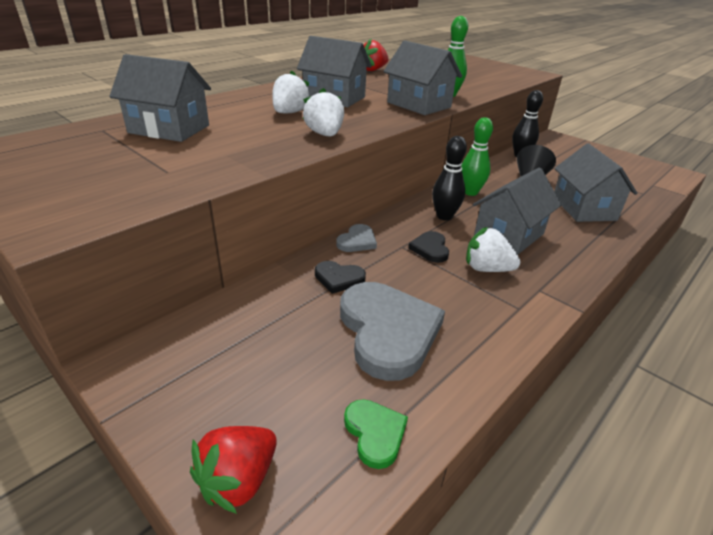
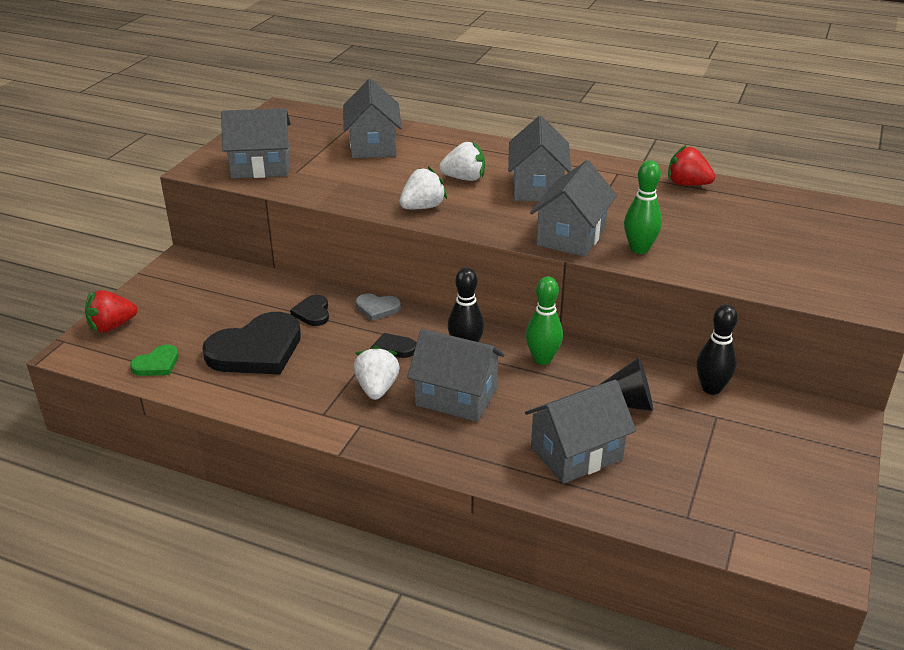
camera: 70 degrees right, 0 degrees up
(121, 187) = (261, 167): none -> grey house
(239, 480) = (112, 326): red strawberry -> red strawberry turned 45 degrees counterclockwise
(388, 331) = (256, 350): grey heart -> black heart

